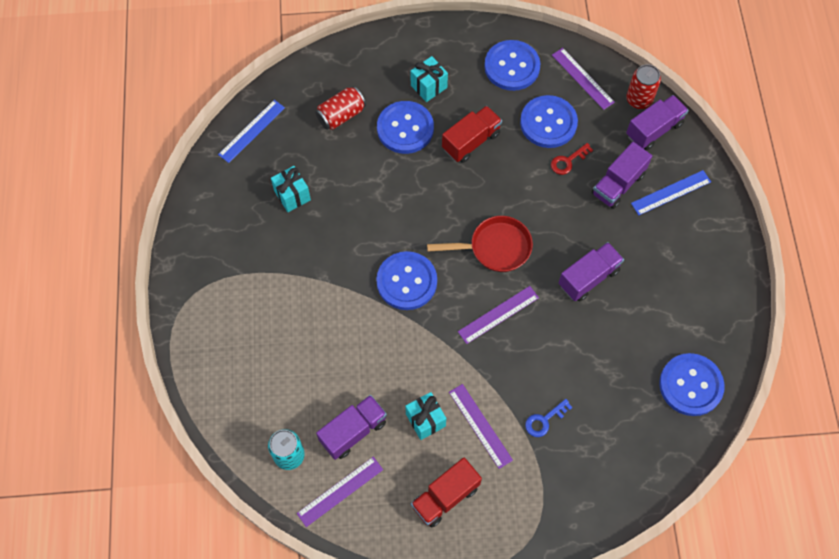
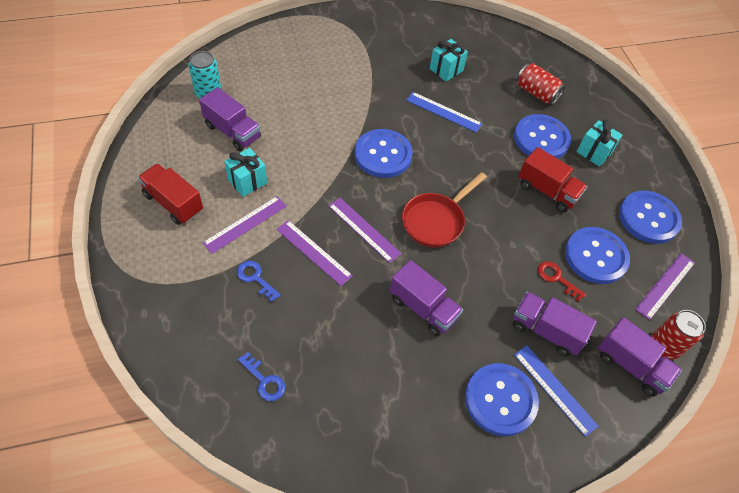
camera: 75 degrees right, 10 degrees down
(252, 131) = (498, 39): blue ruler -> blue ruler (443, 112)
(340, 491) = (177, 128): purple ruler -> purple ruler (313, 252)
(495, 248) = (436, 221): red pan -> red pan turned 60 degrees clockwise
(648, 420) = (264, 380): none -> blue key
(690, 385) = (312, 425): blue button -> blue button (500, 400)

